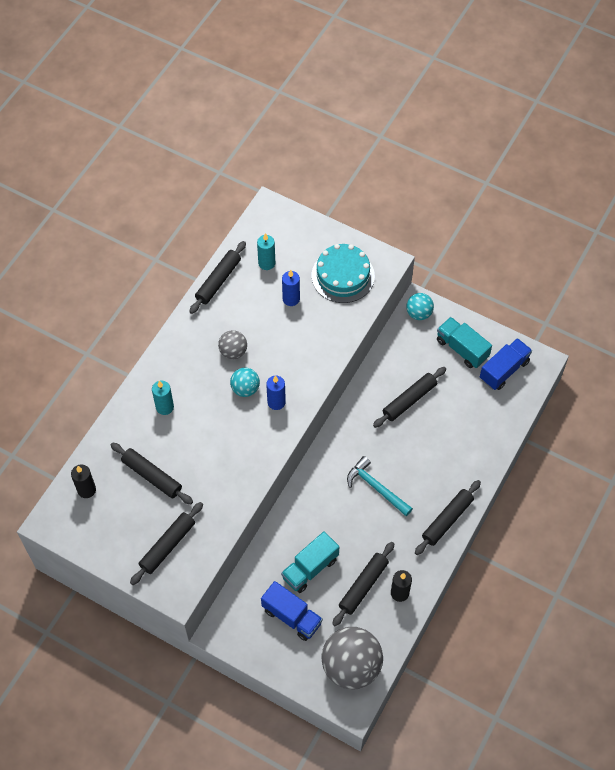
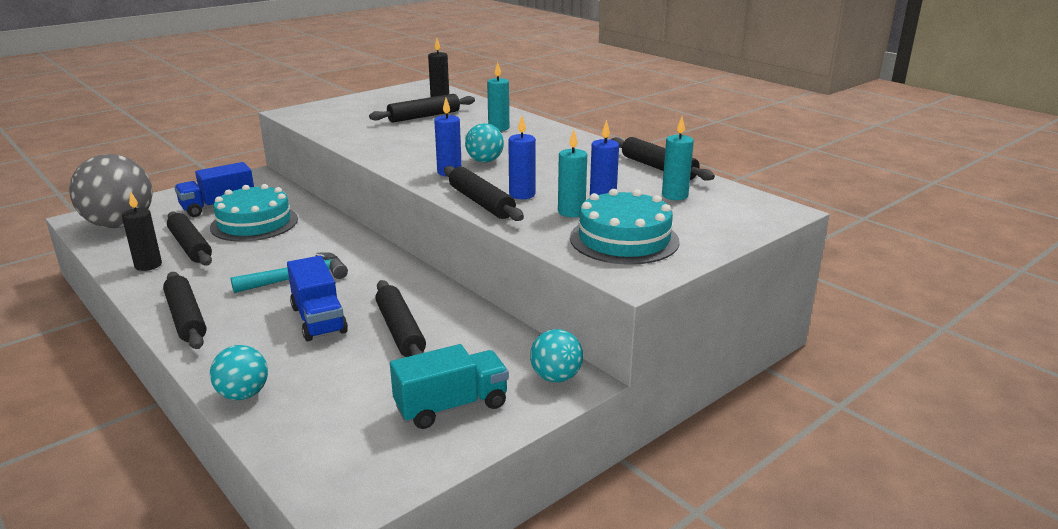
camera: 110 degrees right, 35 degrees down
(167, 546) = (343, 114): black rolling pin -> black rolling pin (481, 202)
(233, 352) = (543, 162): grey ball -> none
(299, 345) = (522, 195): none -> blue candle
(310, 568) = (254, 223): turquoise truck -> turquoise cake
(315, 310) = (571, 212): none -> turquoise candle
(496, 442) = (243, 394): none -> turquoise ball
(504, 370) = (367, 445): blue truck -> blue truck (318, 320)

